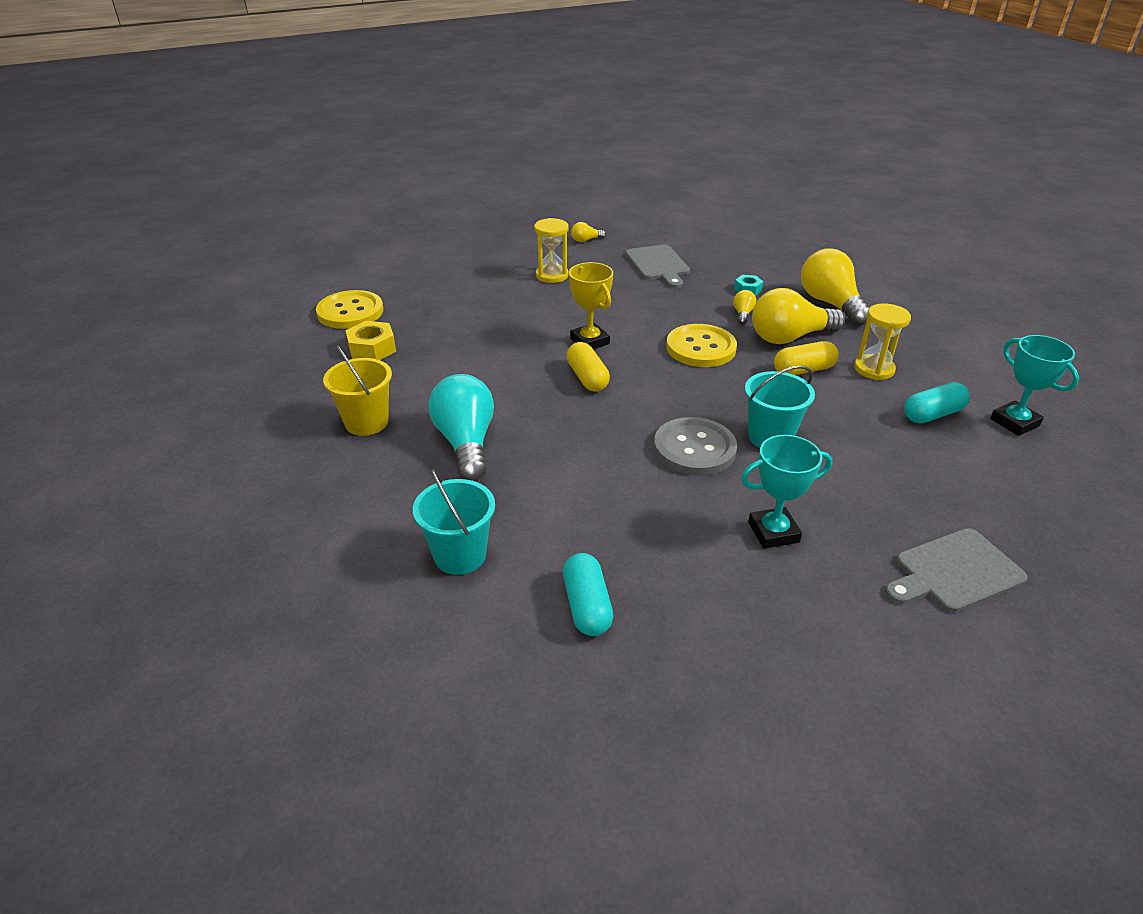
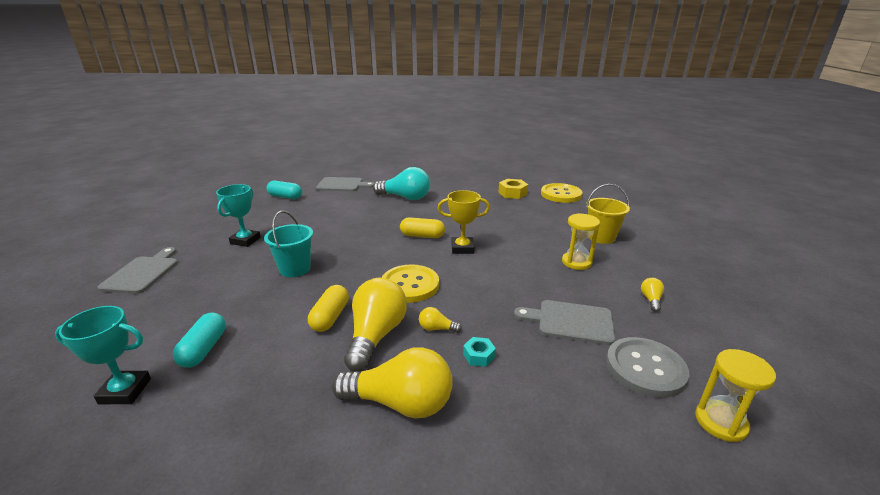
camera: 120 degrees right, 10 degrees down
(366, 422) = (446, 184): yellow bucket -> yellow bucket (601, 237)
(460, 555) = (342, 185): turquoise bucket -> grey cutting board
(694, 449) = (322, 244): grey button -> grey button (645, 368)
(743, 314) = (436, 328): yellow light bulb -> yellow light bulb turned 150 degrees clockwise
(874, 369) = (282, 356): yellow hourglass -> yellow hourglass (721, 422)

